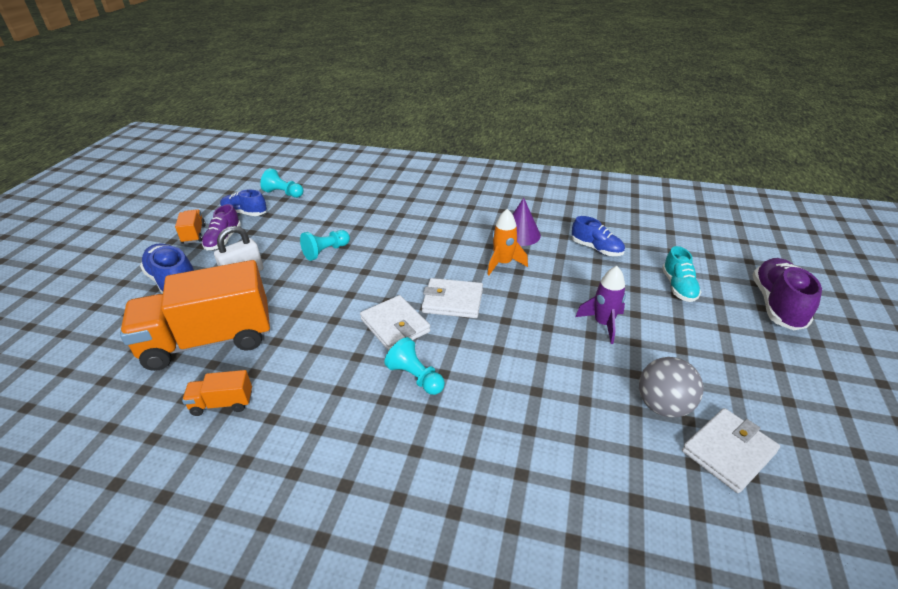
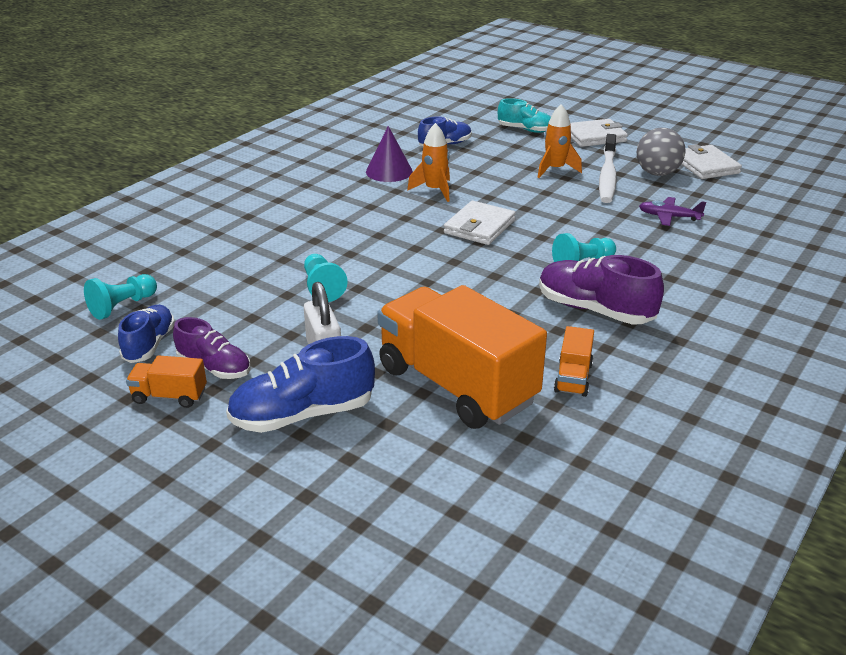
camera: 70 degrees left, 5 degrees down
(209, 340) = (456, 385): orange truck -> orange truck turned 135 degrees clockwise
(245, 213) = (149, 345): blue shoe -> blue shoe turned 150 degrees clockwise
(395, 325) = (500, 263): white wallet -> white wallet (595, 136)
(555, 431) = (669, 217): none -> purple plane
(603, 324) = (555, 169): purple rocket -> orange rocket
(620, 364) = (607, 176): none -> white toothbrush
(776, 305) = (569, 106): purple shoe -> purple shoe (595, 310)

